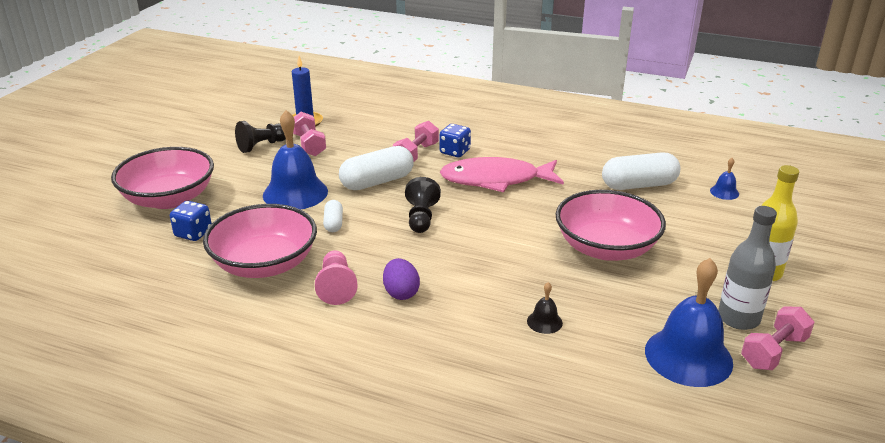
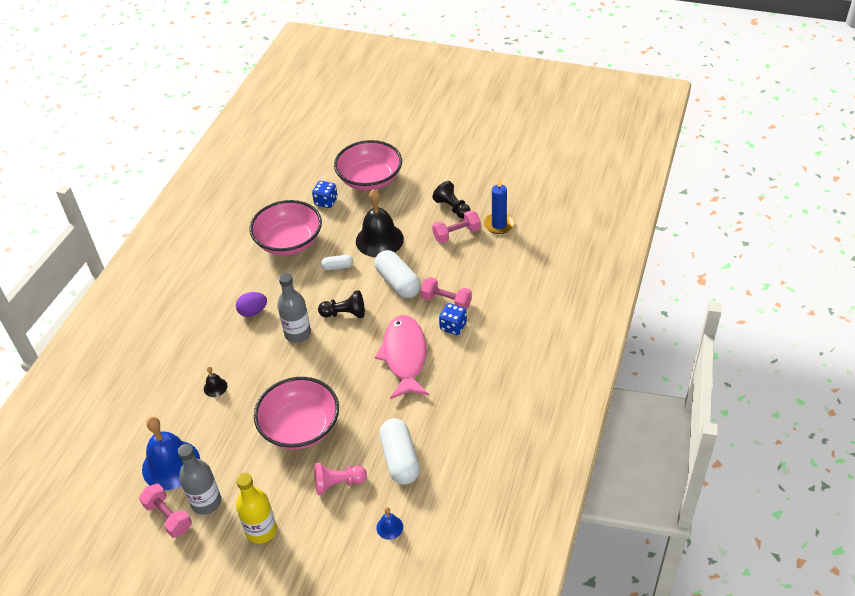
camera: 90 degrees right, 15 degrees up
(295, 193) = (379, 240): blue bell -> black bell
(336, 287) = (262, 280): pink pawn -> pink pawn (338, 483)
(450, 253) = (297, 333): none -> grey bottle

